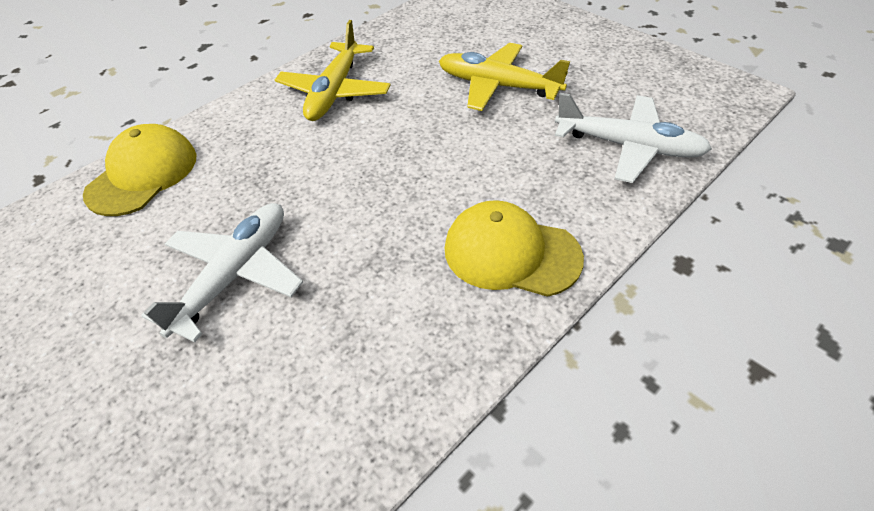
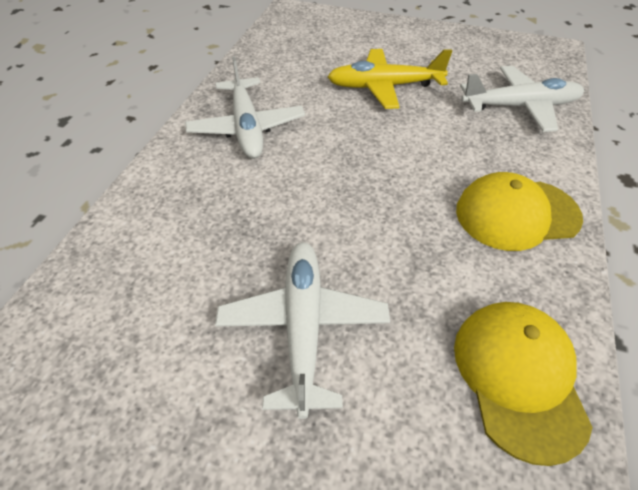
camera: 30 degrees left, 0 degrees up
(143, 174) = (110, 266): yellow cap -> yellow cap (518, 377)
(335, 91) = (246, 127): yellow plane -> white plane

